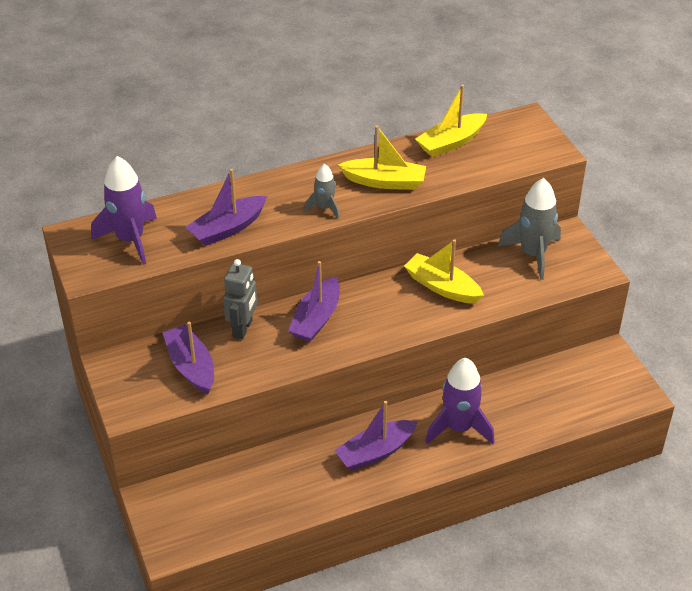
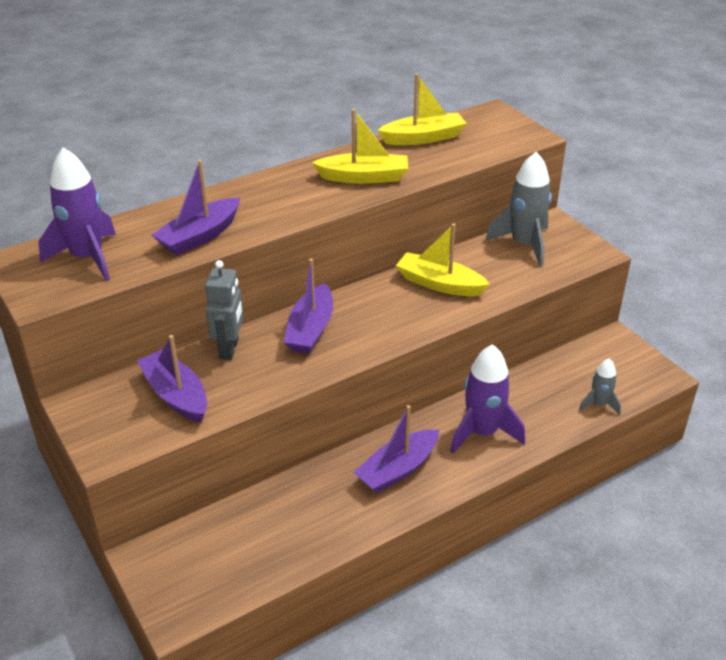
camera: 10 degrees left, 5 degrees down
(325, 208) = (305, 206): grey rocket -> grey rocket (599, 404)
(451, 143) = (423, 138): yellow boat -> yellow boat turned 150 degrees counterclockwise

